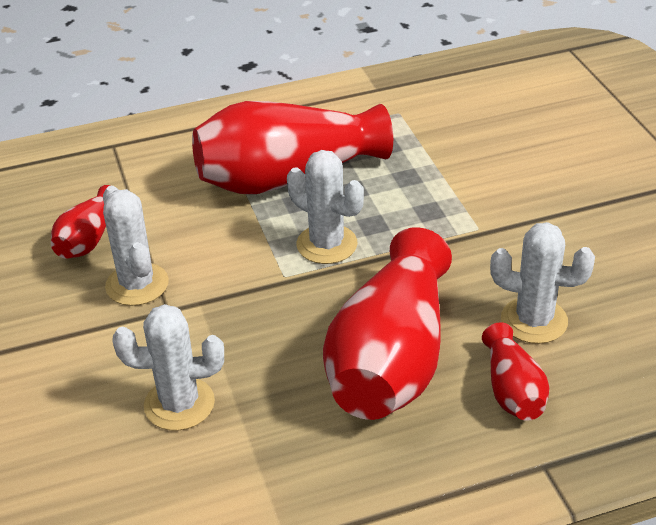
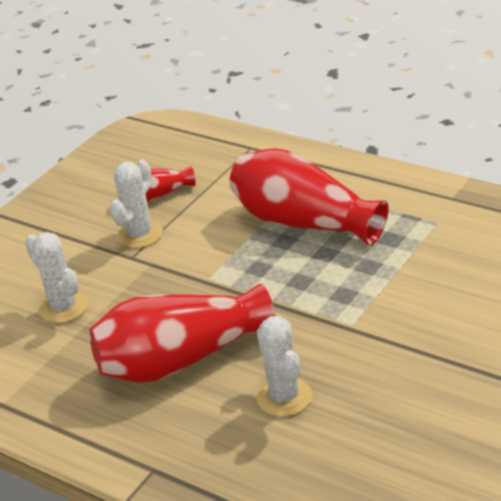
camera: 55 degrees right, 5 degrees down
(327, 244) = (257, 276): white cactus -> none
(512, 390) = (207, 422): red vase -> none

